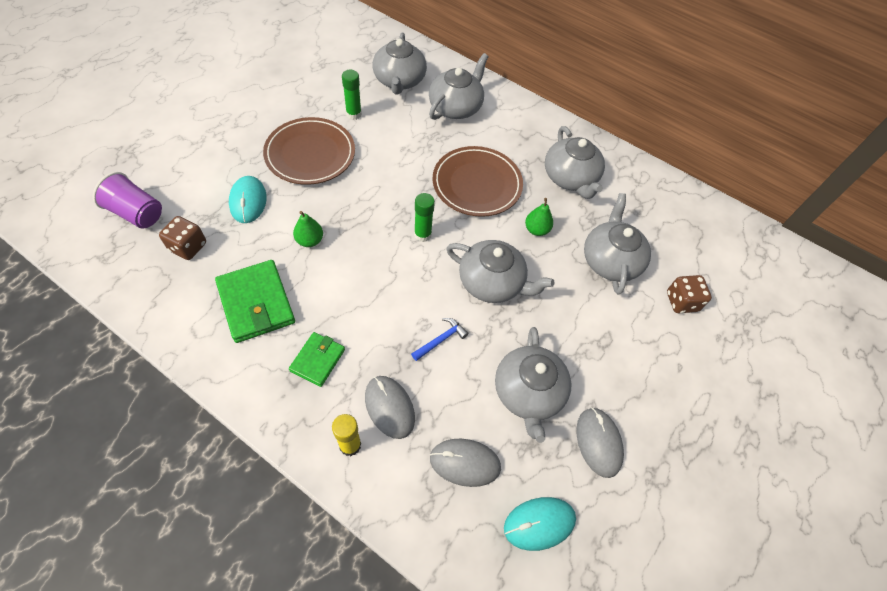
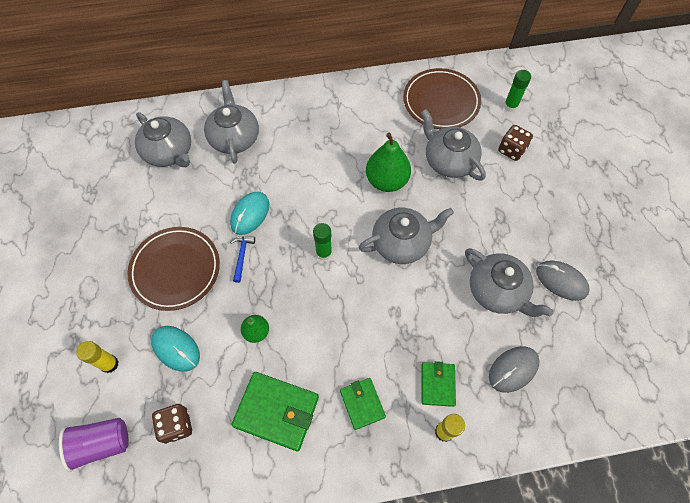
camera: 40 degrees left, 5 degrees up
(200, 172) = (109, 364): none -> yellow glue stick
(353, 114) = (168, 209): green glue stick -> green glue stick (510, 106)
(389, 407) = (437, 384): grey mouse -> green wallet
(441, 339) = (416, 311): blue hammer -> blue hammer (242, 256)
(477, 184) = (315, 183): brown plate -> brown plate (441, 102)
(536, 230) = (387, 181): green pear -> green pear, size x1.82
(539, 523) = (584, 359): turquoise mouse -> turquoise mouse (250, 214)
(570, 178) = (366, 124): grey teapot -> none

